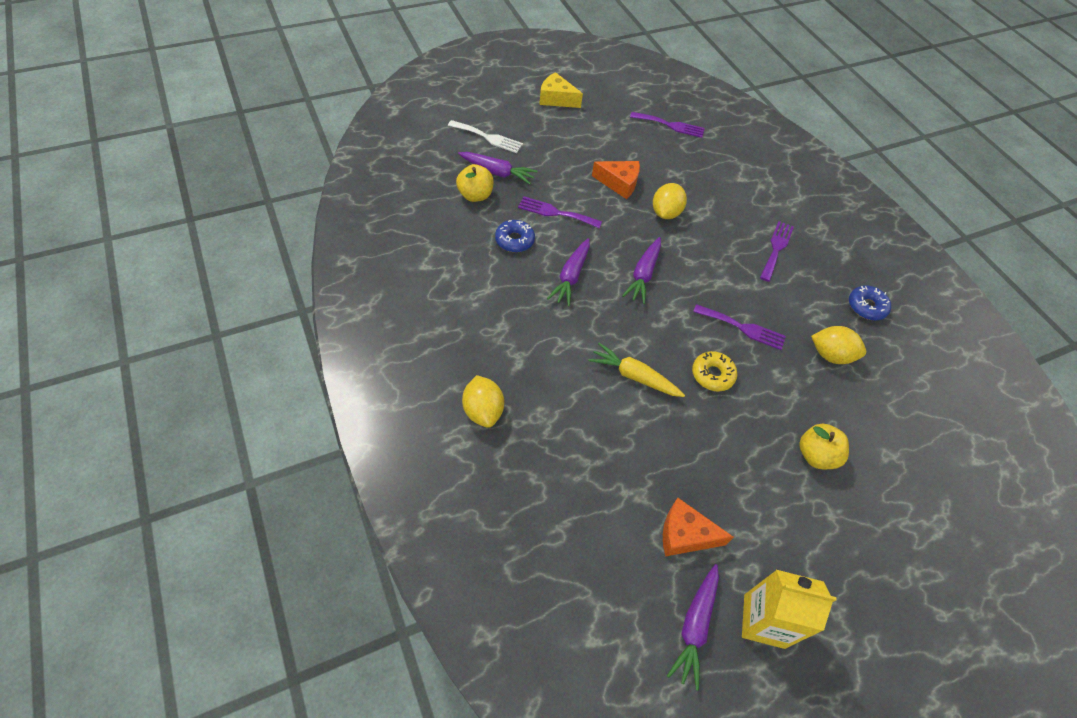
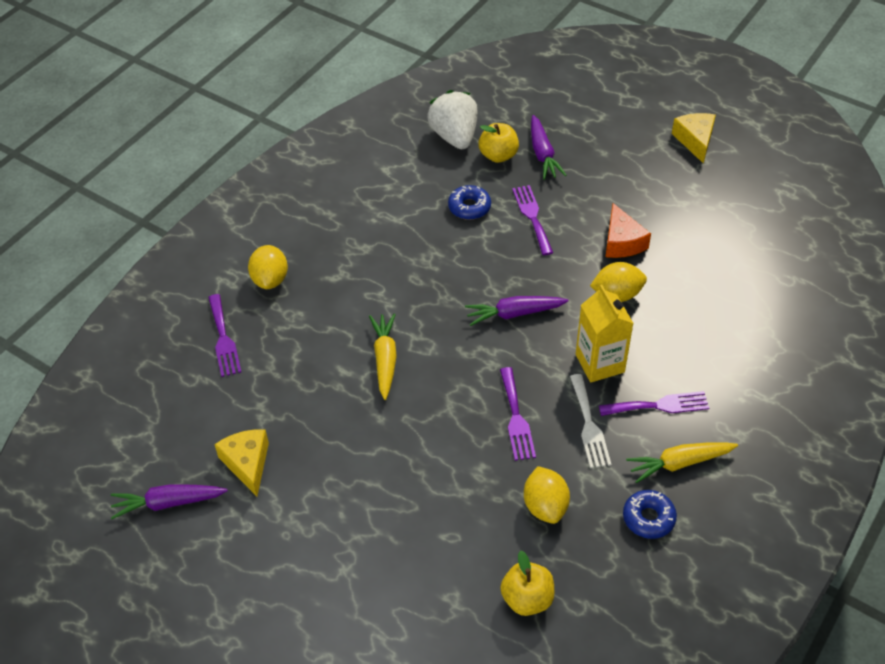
camera: 65 degrees right, 5 degrees down
(430, 207) = (454, 136): none -> white strawberry
(483, 411) = (270, 279): yellow lemon -> yellow lemon turned 45 degrees counterclockwise
(488, 137) = (582, 125): white fork -> white fork (589, 425)
(571, 276) = (462, 264): purple carrot -> none
(670, 125) = (760, 241): purple fork -> purple fork (223, 339)
(685, 535) = (247, 463): orange cheese -> yellow cheese
(712, 375) = (435, 416): yellow donut -> none
(764, 621) = (202, 551): yellow carton -> yellow carton (600, 363)
(816, 455) = (404, 534): yellow apple -> yellow apple (527, 599)
(829, 266) = (679, 463): none -> yellow carrot

